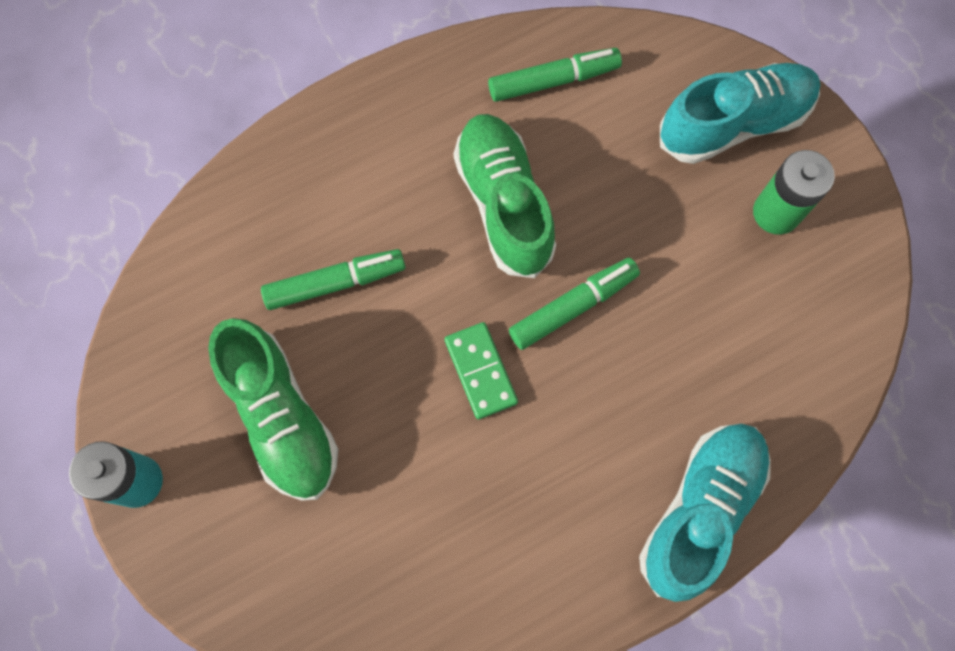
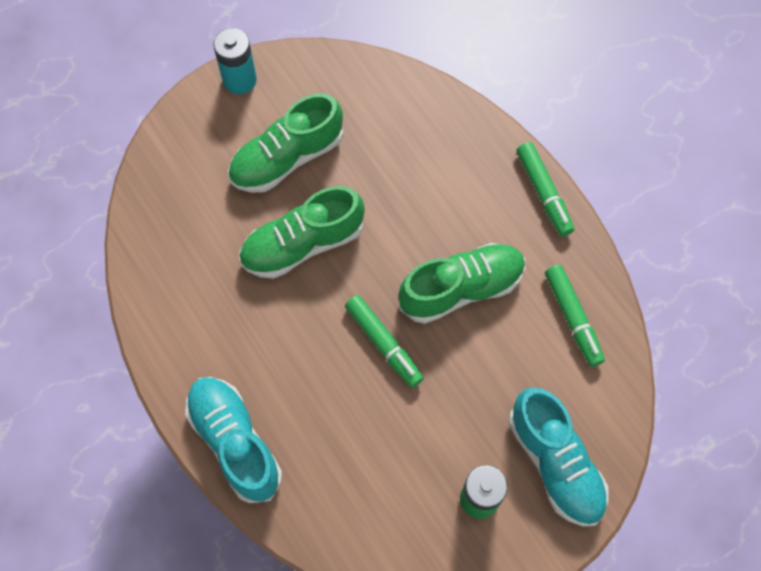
camera: 85 degrees right, 5 degrees down
(335, 283) = (386, 180): green marker -> green marker (543, 193)
(419, 403) = (302, 244): none -> green shoe
(480, 371) = (328, 283): green domino -> none
(700, 510) = (235, 442): turquoise shoe -> turquoise shoe turned 150 degrees counterclockwise

